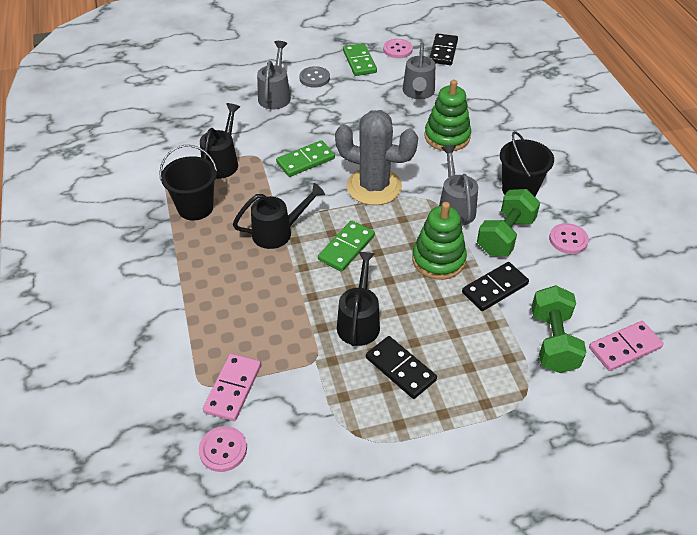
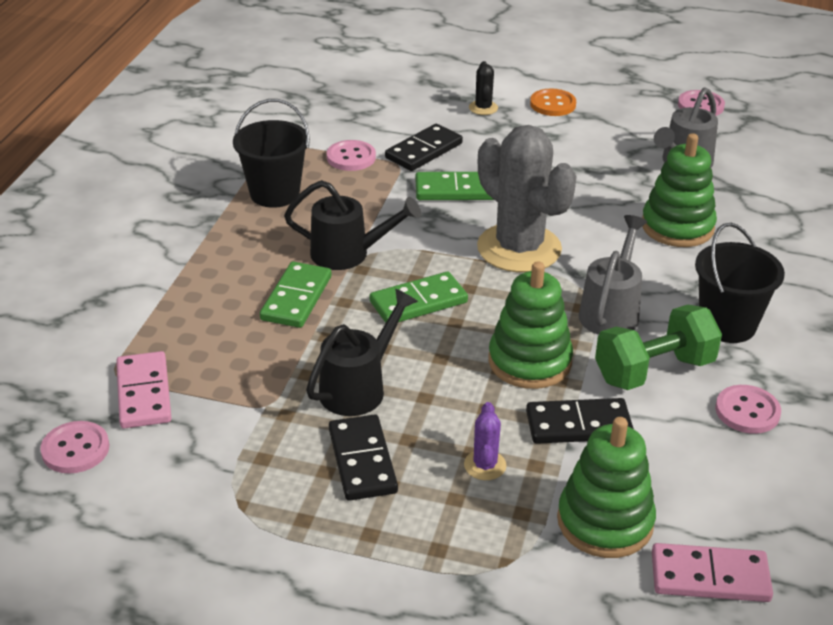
camera: 30 degrees right, 10 degrees down
(222, 162) = (351, 157): black watering can -> pink button
(233, 389) = (144, 393): pink domino -> pink domino turned 60 degrees counterclockwise
(275, 95) = (483, 108): grey watering can -> black cactus
(314, 78) = (552, 104): grey button -> orange button
(359, 62) = (632, 104): green domino -> green domino (296, 298)
(443, 51) = (767, 127): black domino -> black domino (424, 151)
(467, 338) = (485, 465): none -> purple cactus
(553, 342) = (605, 522): green dumbbell -> green stacking toy

